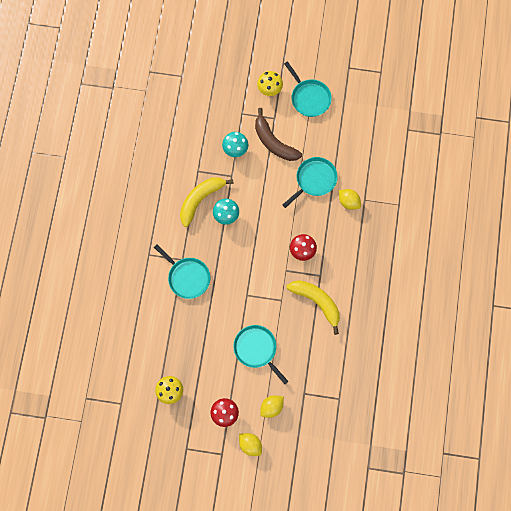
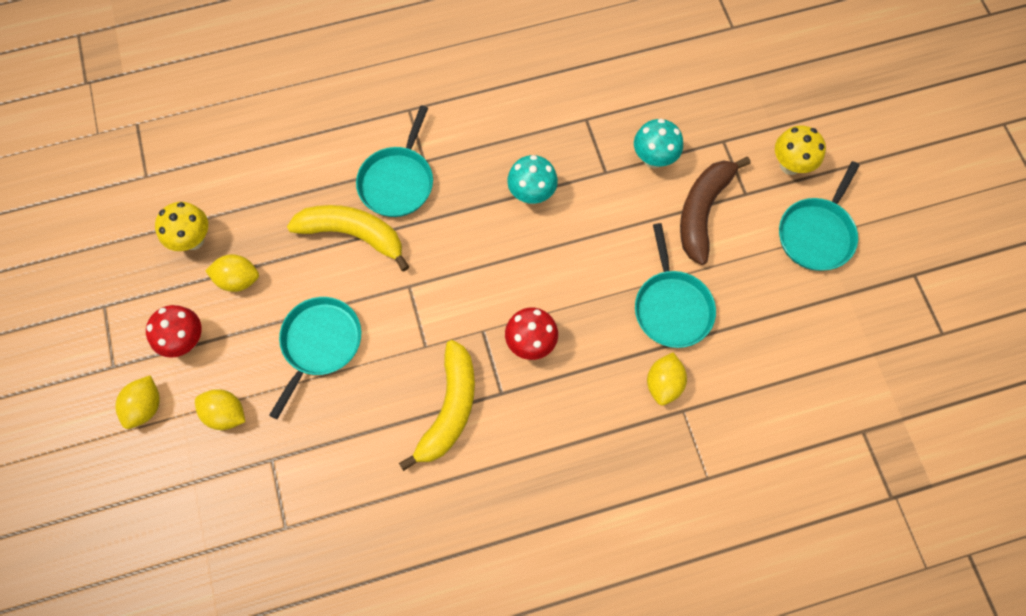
camera: 65 degrees right, 5 degrees down
(200, 199) = (539, 144): yellow banana -> yellow banana (353, 234)
(204, 376) = (238, 279): none -> yellow lemon
(314, 180) = (672, 307): turquoise pan -> turquoise pan turned 60 degrees clockwise

